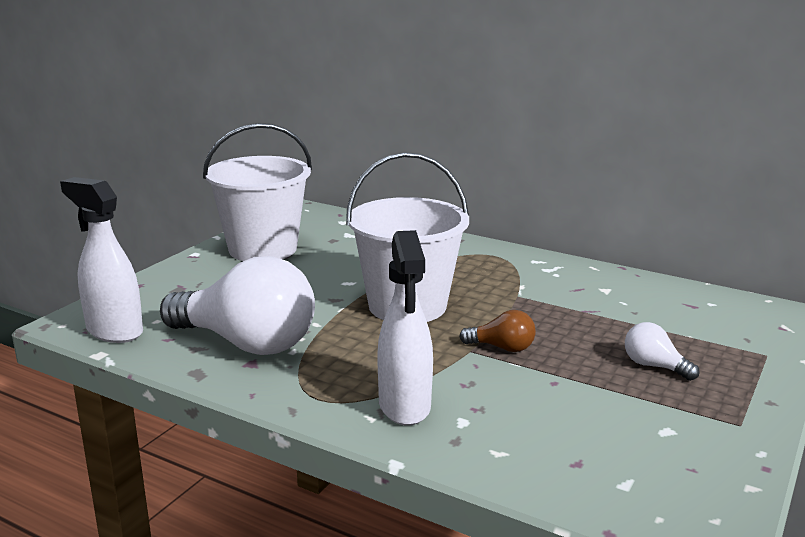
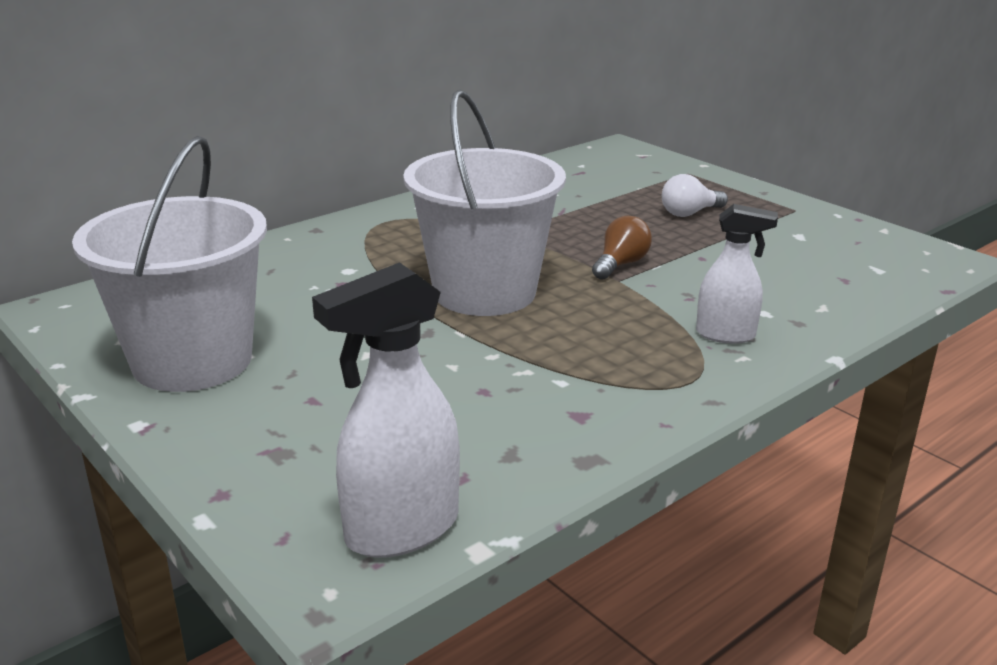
camera: 70 degrees left, 5 degrees up
(247, 343) = (521, 411): white light bulb -> none
(404, 406) = (726, 335): white spray bottle -> white spray bottle, size x0.65

